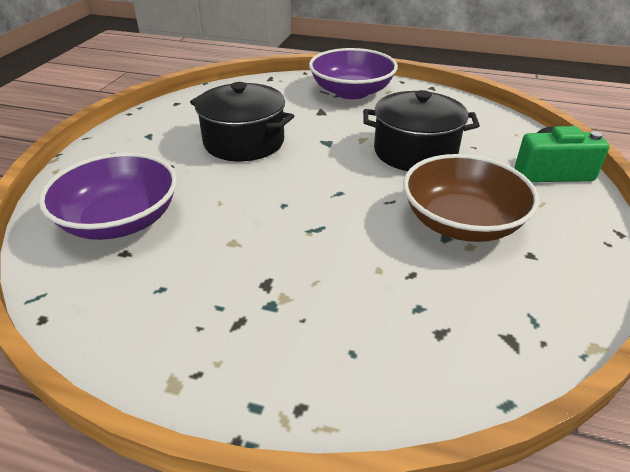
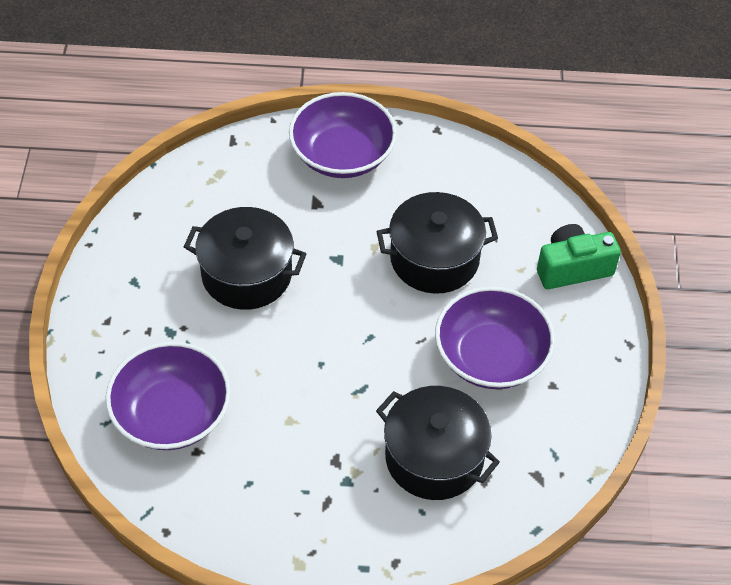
camera: 15 degrees left, 15 degrees up
(381, 299) = (434, 457): none -> black pot
(461, 222) = (491, 356): brown bowl -> purple bowl

